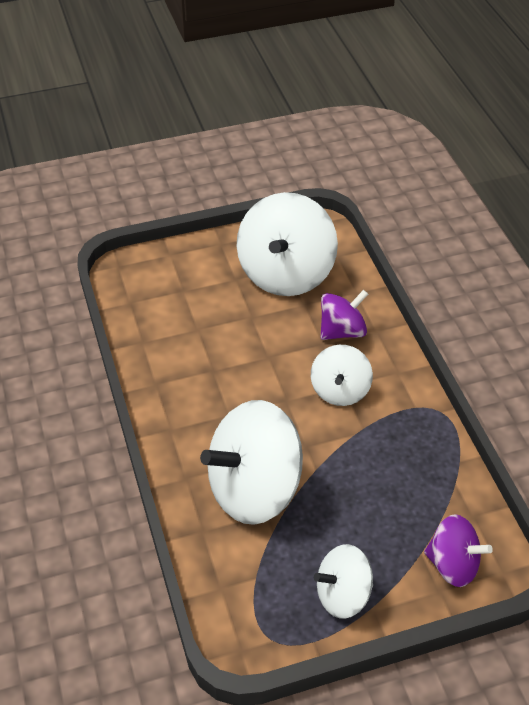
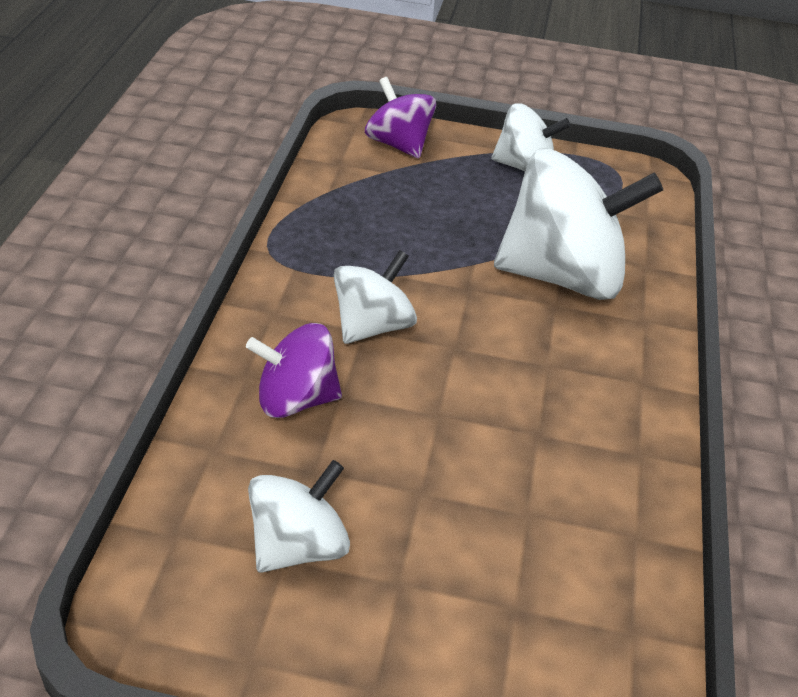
camera: 155 degrees left, 5 degrees down
(286, 273) = (298, 545): white spinning top -> white spinning top, size x0.55

